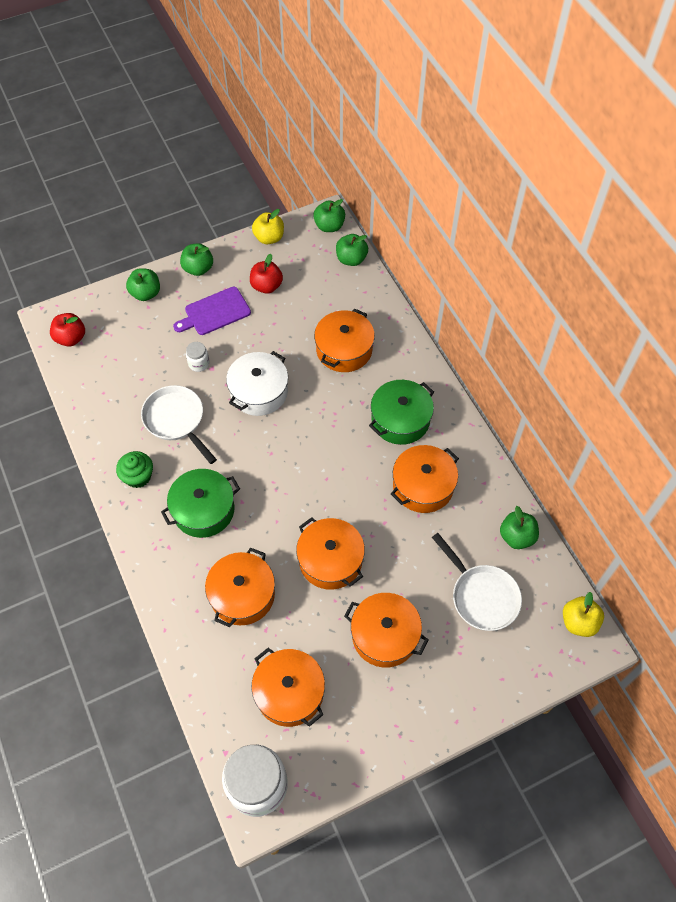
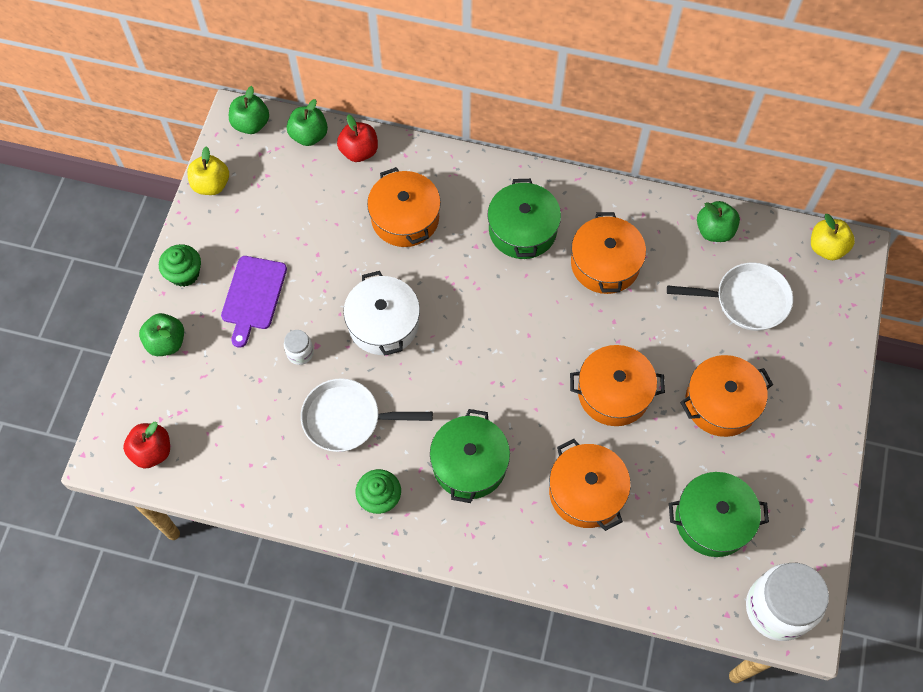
camera: 50 degrees left, 5 degrees up
(198, 268) = (184, 273): green apple -> green cupcake
(266, 286) = (267, 229): red apple -> red apple (359, 151)
(289, 692) = (712, 520): orange pot -> green pot

